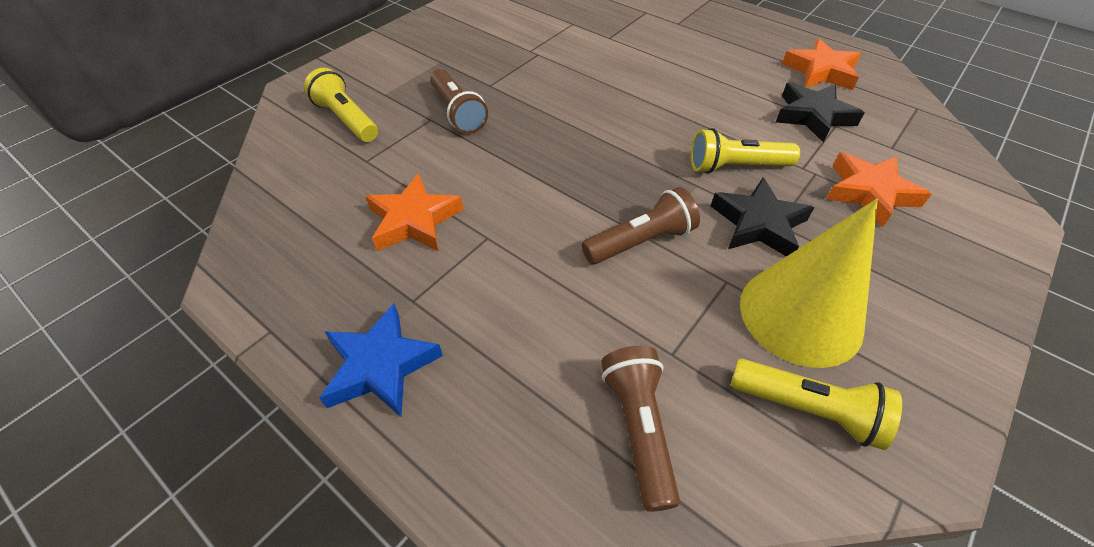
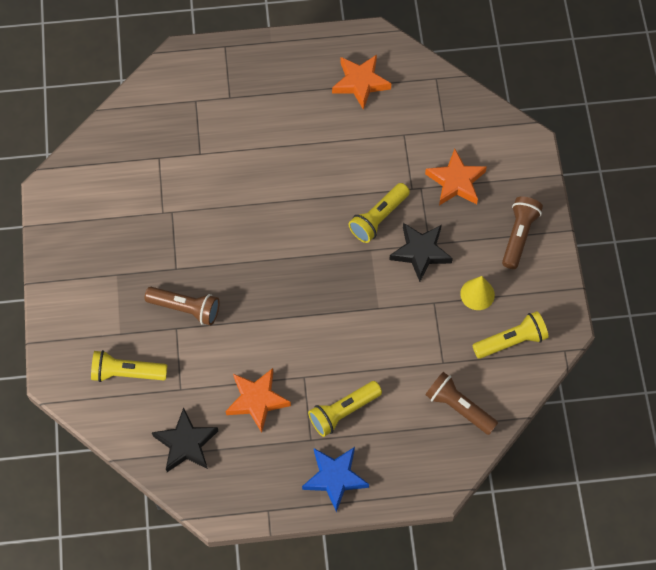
camera: 45 degrees left, 15 degrees up
(483, 304) = (343, 412): none -> yellow flashlight
(640, 241) = (377, 313): brown flashlight -> brown flashlight (518, 235)
(800, 314) = (477, 294): yellow cone -> yellow cone, size x0.50
(813, 116) = (386, 136): black star -> black star (186, 444)

